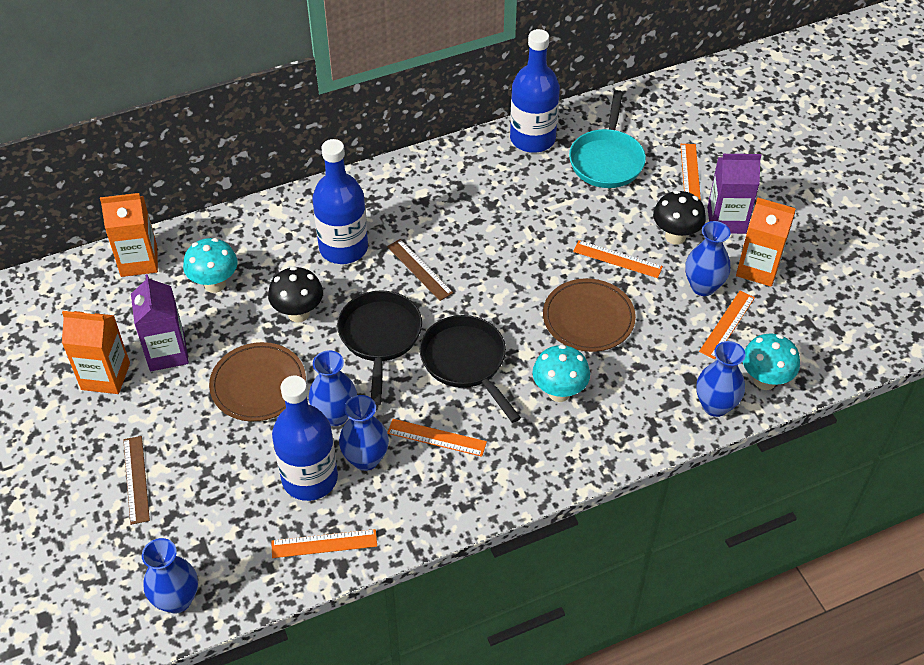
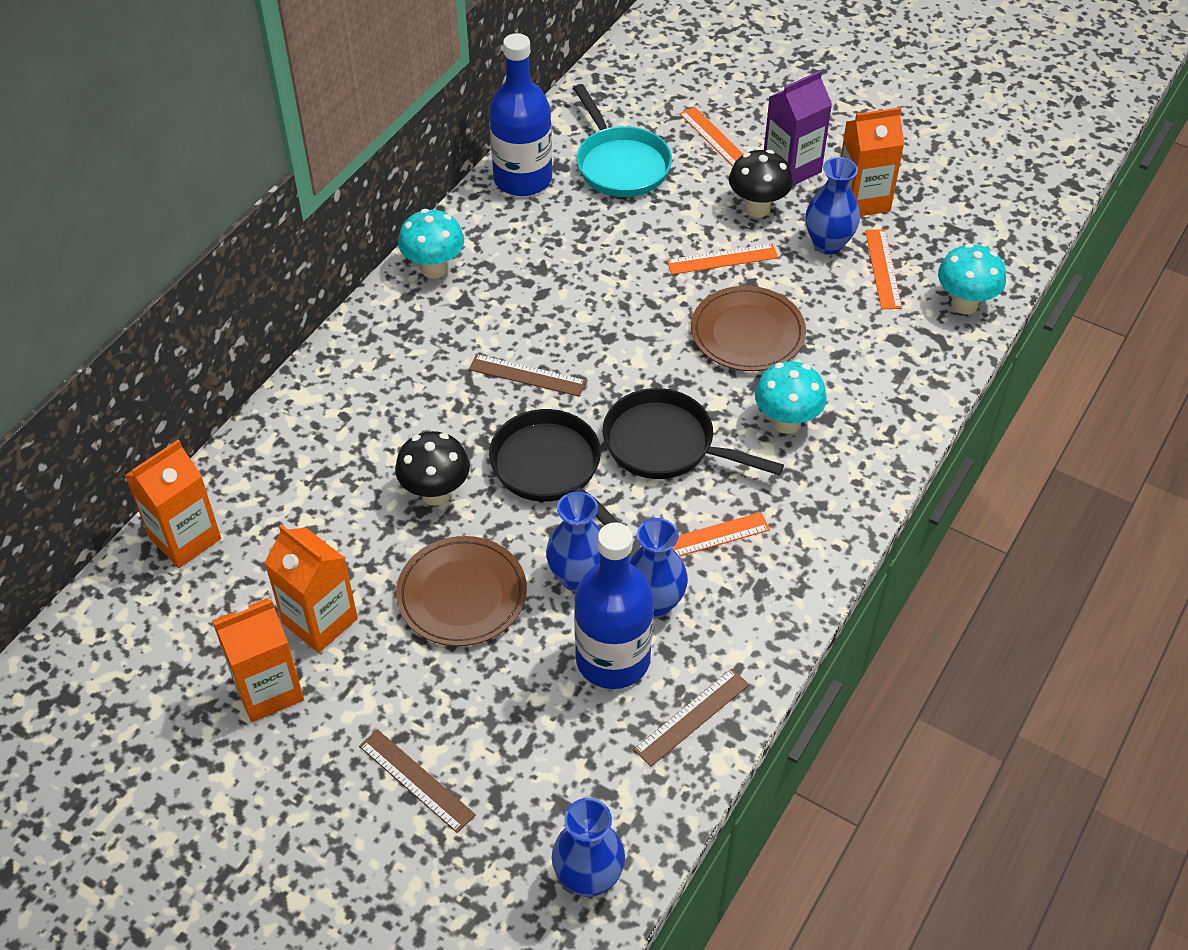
camera: 35 degrees left, 0 degrees up
(167, 353) = (320, 621): purple carton -> orange carton
(215, 284) = (306, 514): turquoise mushroom -> turquoise mushroom (434, 269)
(324, 543) = (691, 716): orange ruler -> brown ruler
(343, 248) = (420, 396): blue bottle -> none
(715, 405) = (942, 353): blue vase -> none

